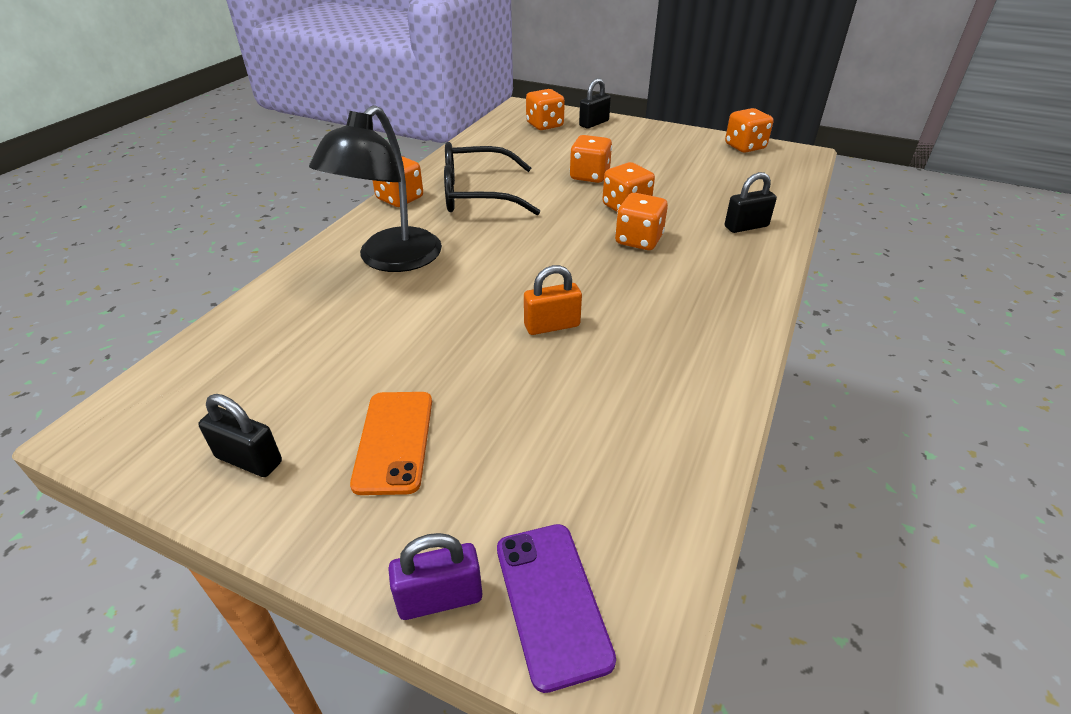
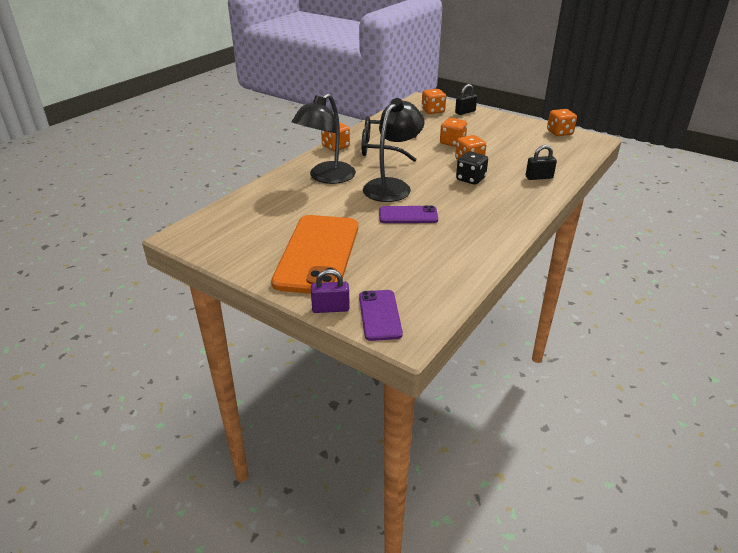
camera: 10 degrees right, 5 degrees down
(249, 460) = (249, 254): black padlock -> none
(394, 441) = (318, 254): orange phone -> orange phone, size x2.01
(510, 267) = (392, 186): none -> black lamp
(552, 326) = (408, 215): orange padlock -> purple phone
(638, 240) = (470, 179): orange dice -> black dice

